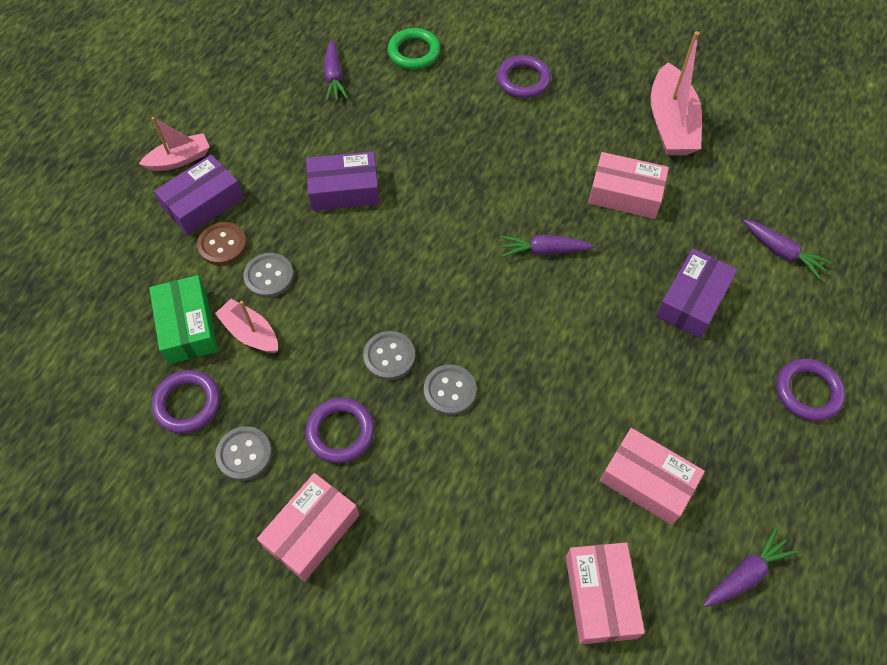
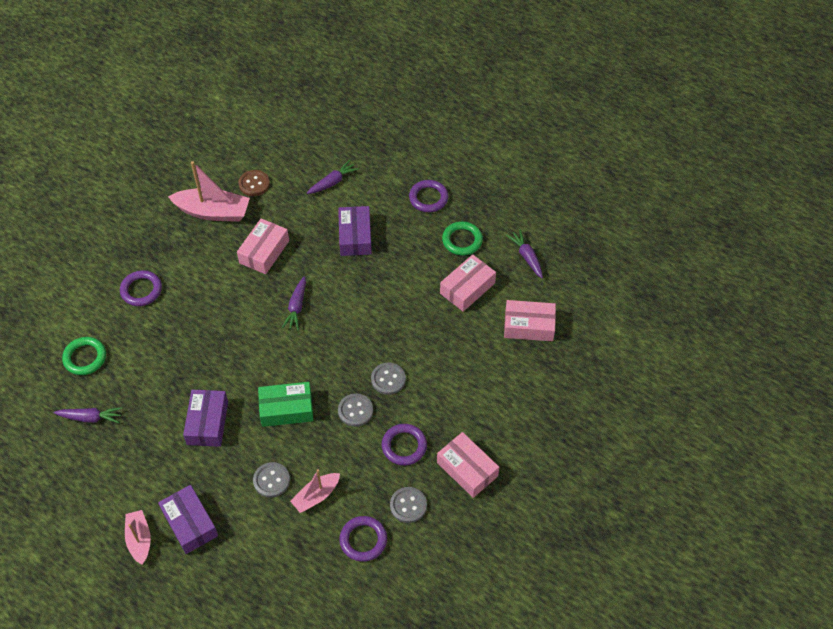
camera: 80 degrees left, 5 degrees down
(187, 326) = (300, 538): green box -> green box (286, 409)
(222, 245) = (234, 511): brown button -> brown button (254, 184)
(692, 300) = (355, 236): purple box -> purple box turned 45 degrees clockwise
(741, 458) = (462, 240): none -> green ring

